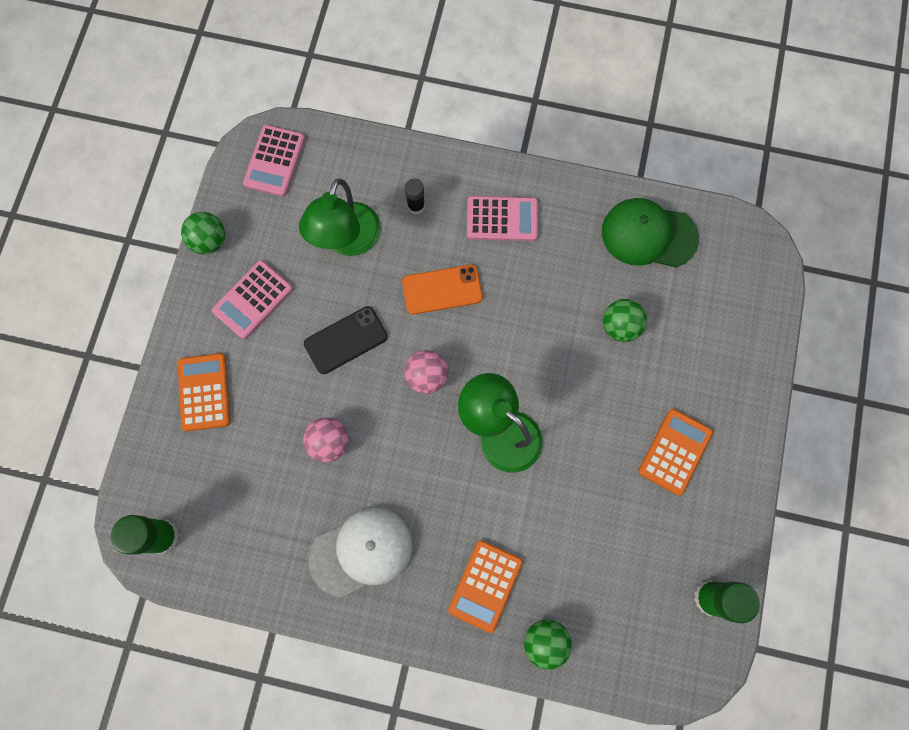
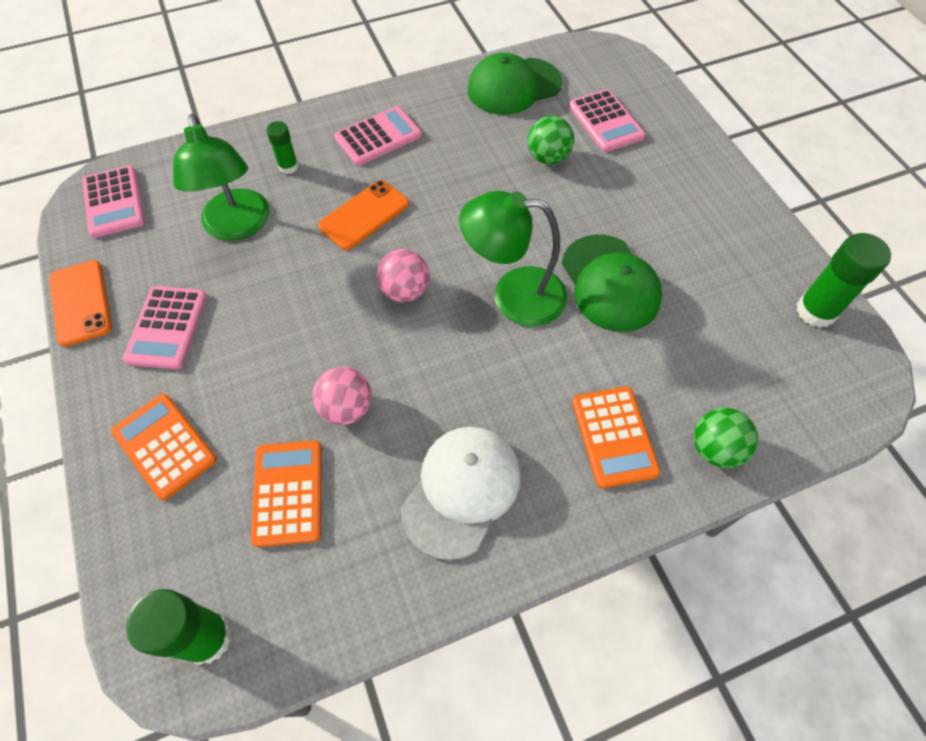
camera: 35 degrees left, 15 degrees down
(209, 241) = (81, 303): green ball -> orange phone
(346, 340) = (297, 307): black phone -> none
(416, 206) = (288, 166): black glue stick -> green glue stick
(577, 470) = (610, 283): none -> green cap
(674, 451) = (677, 220): orange calculator -> orange calculator (288, 493)
(696, 320) = (605, 121): none -> pink calculator

